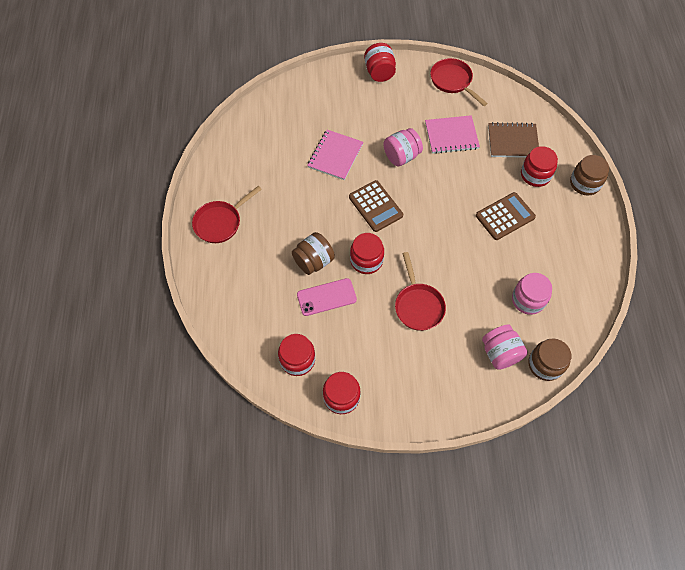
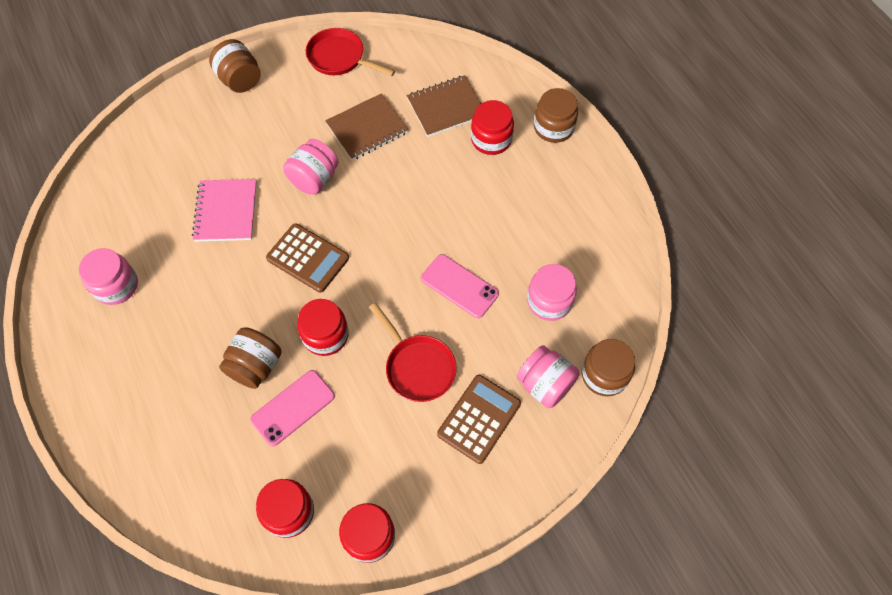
camera: 25 degrees left, 0 degrees up
(220, 222) = (102, 366): red pan -> none
(248, 176) = (116, 286): none -> pink jar
(379, 72) = (240, 80): red jar -> brown jar
(451, 135) = (367, 128): pink notebook -> brown notebook
(469, 265) = (459, 286): none -> pink phone
(505, 216) = (477, 206): brown calculator -> brown calculator (479, 419)

